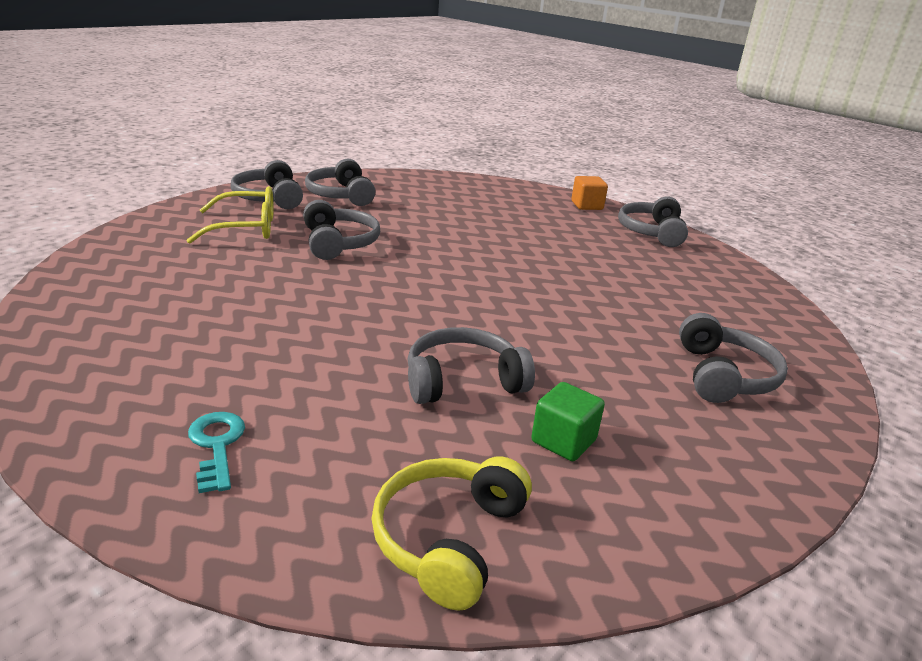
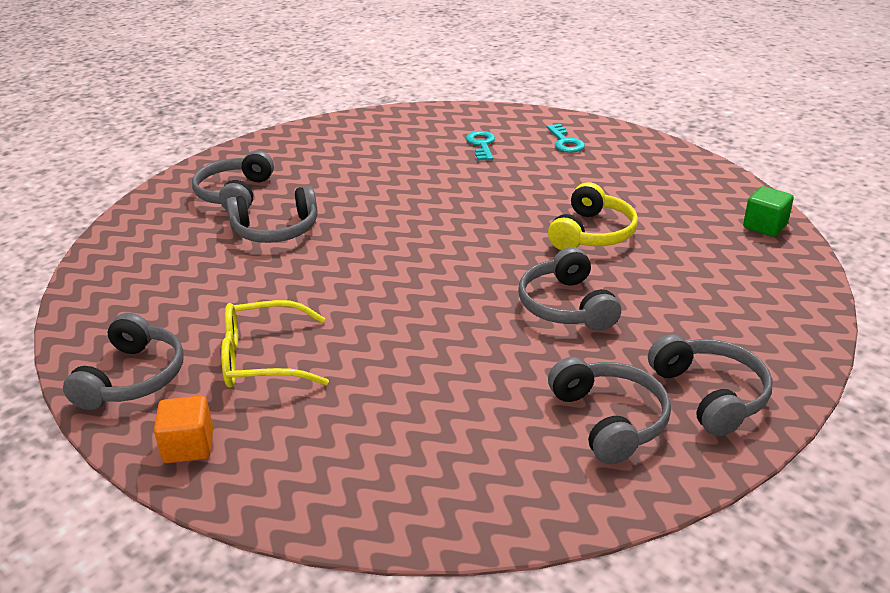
camera: 175 degrees left, 5 degrees up
(244, 228) = (690, 320): yellow glasses -> yellow glasses (264, 358)
(374, 449) = (481, 145): none -> turquoise key
(449, 538) = (441, 120): yellow headphones -> yellow headphones (592, 233)
(463, 381) = (430, 179): grey headphones -> grey headphones (276, 230)
(563, 441) = (374, 153): green cube -> green cube (765, 226)

